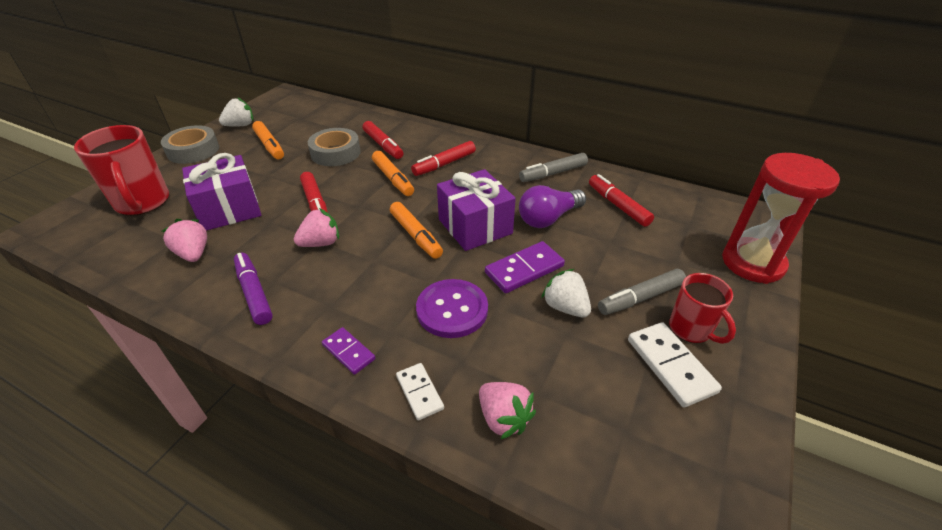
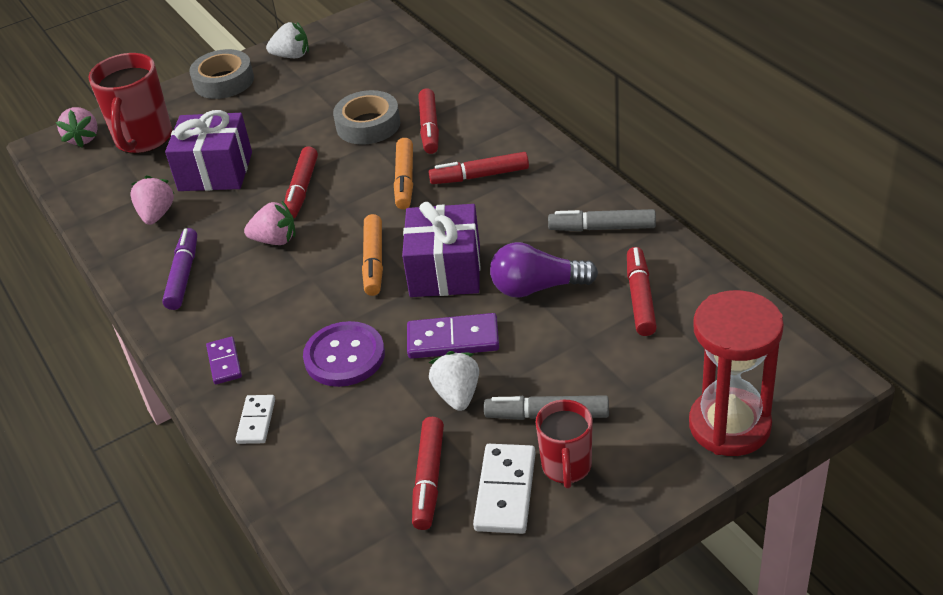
camera: 35 degrees right, 0 degrees up
(269, 145) = (304, 95): orange marker -> none
(503, 418) = (307, 471): pink strawberry -> pink strawberry (83, 138)
(607, 380) = (429, 479): none -> red marker

